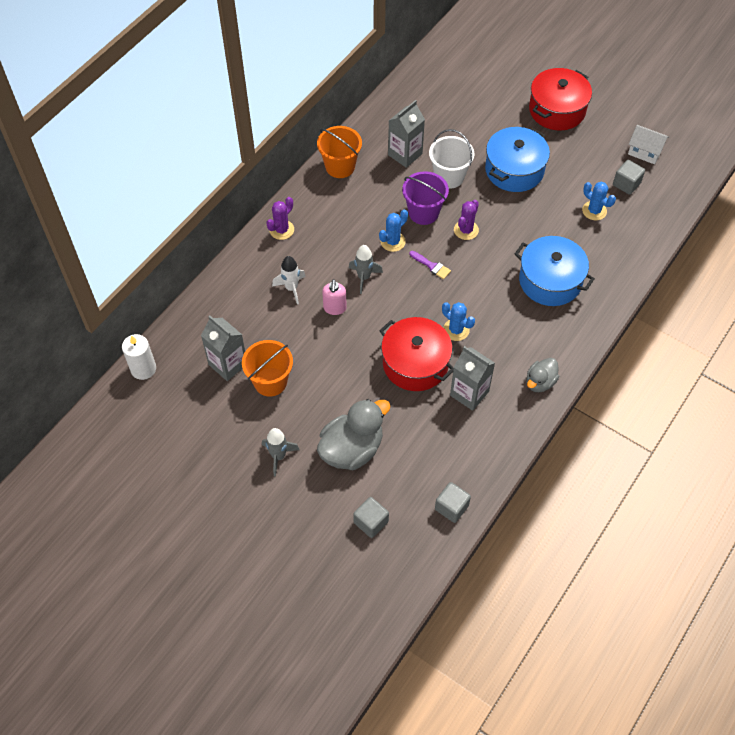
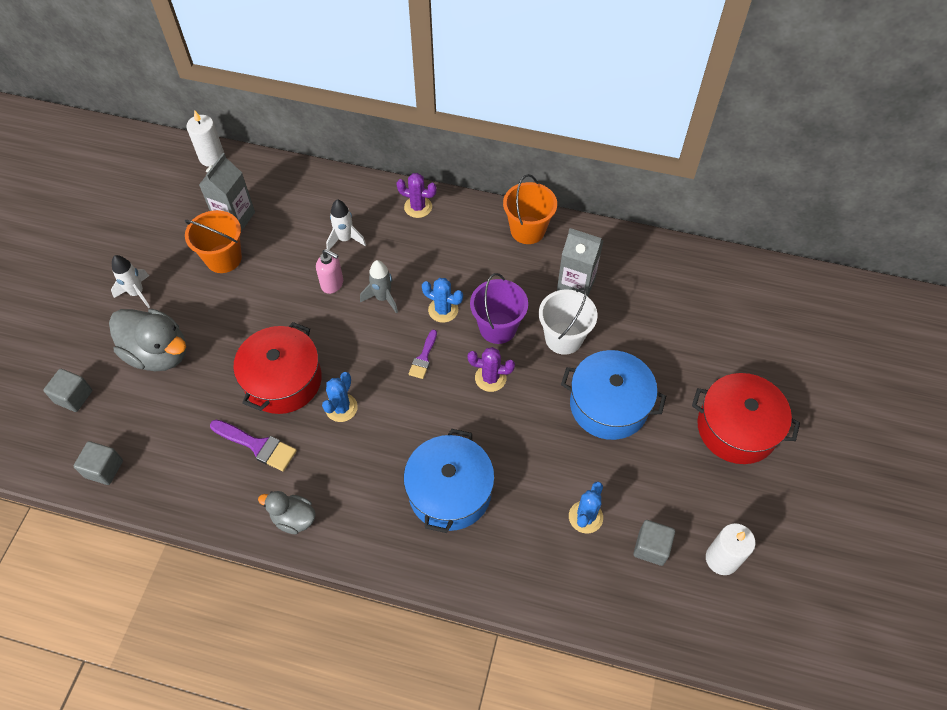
camera: 70 degrees right, 0 degrees up
(278, 456) = (137, 293): grey rocket -> white rocket
(334, 308) = (332, 284): pink soap dispenser -> pink soap dispenser turned 135 degrees counterclockwise
(469, 393) = (257, 446): grey carton -> purple brush
(644, 152) = (722, 559): white house -> white candle

